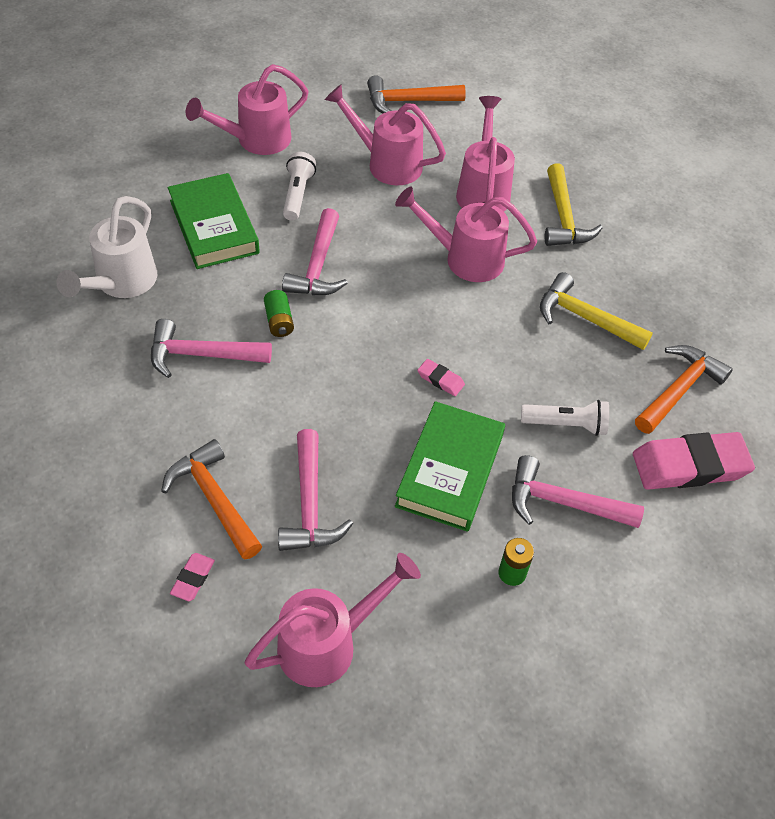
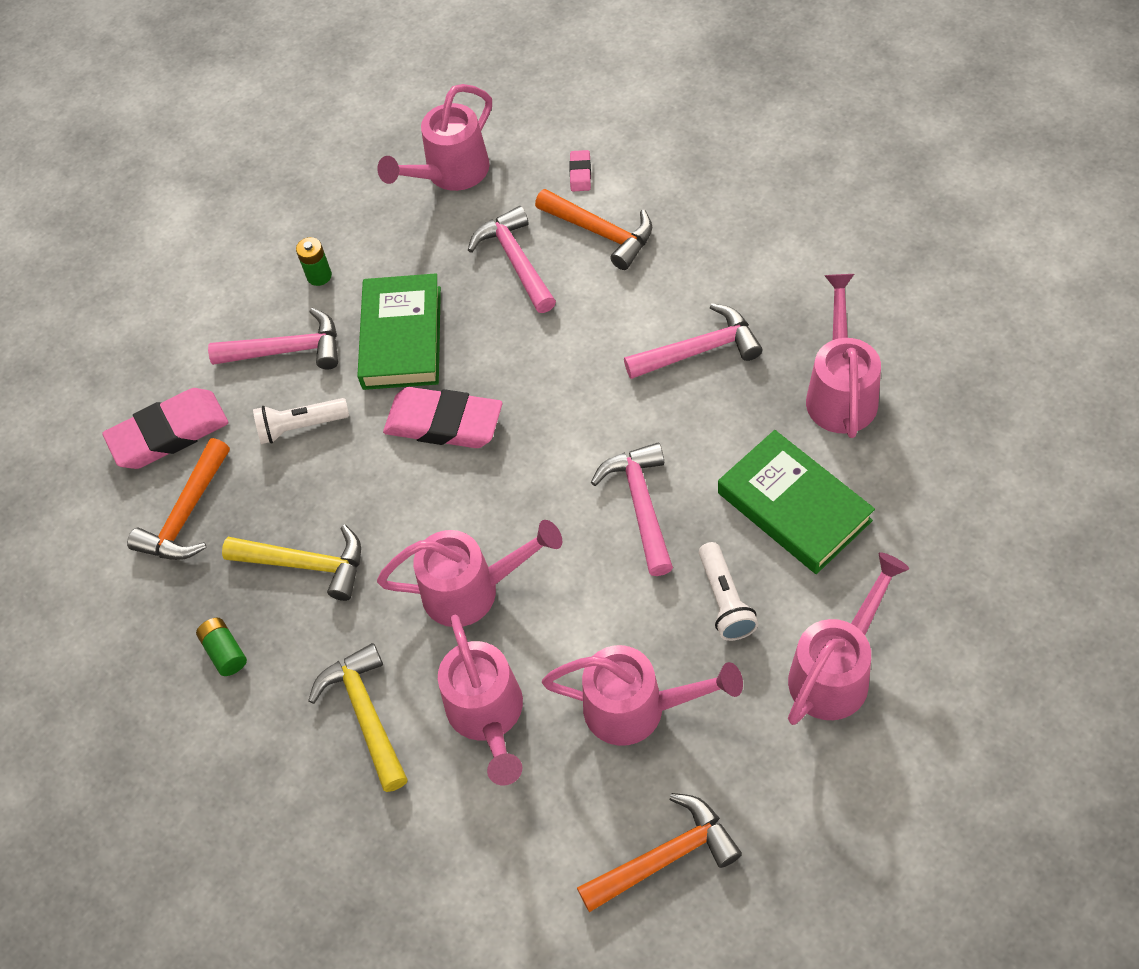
camera: 170 degrees right, 5 degrees up
(121, 283) = (840, 392): white watering can -> pink watering can
(279, 321) = (644, 418): green battery -> green battery (225, 652)
(440, 379) = (444, 423): pink eraser -> pink eraser, size x2.26

